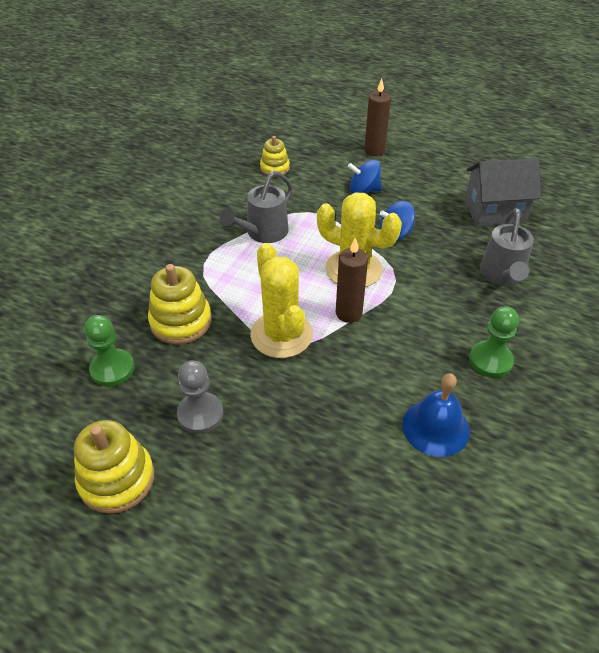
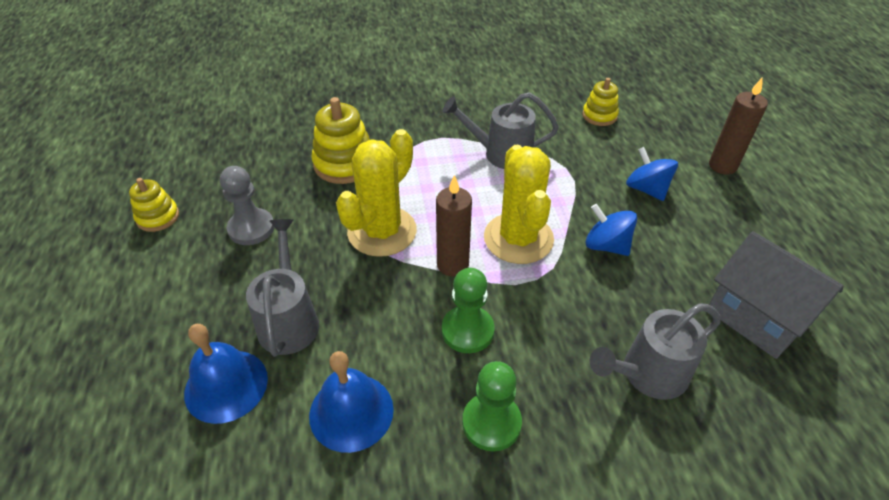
camera: 55 degrees right, 0 degrees up
(112, 369) = (264, 156): green pawn -> green pawn (467, 330)
(117, 479) = (158, 217): yellow stacking toy -> yellow stacking toy, size x0.61
(324, 429) = (289, 319): none -> grey watering can
(360, 494) = (226, 385): none -> blue bell

